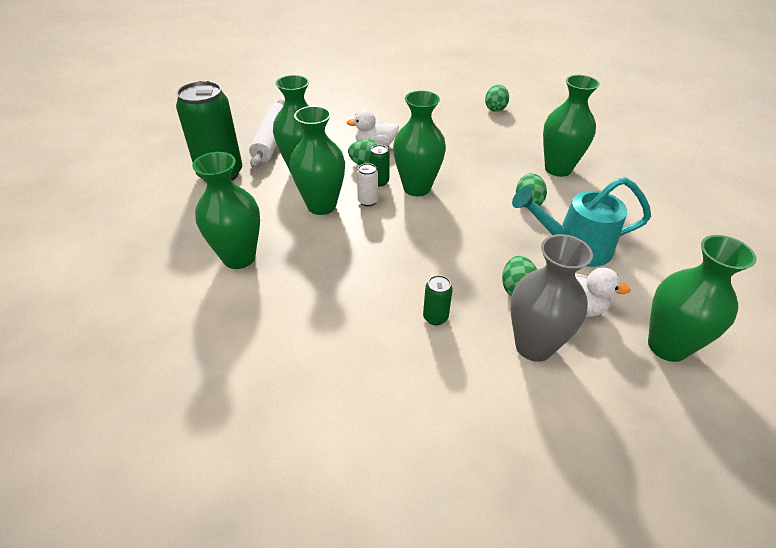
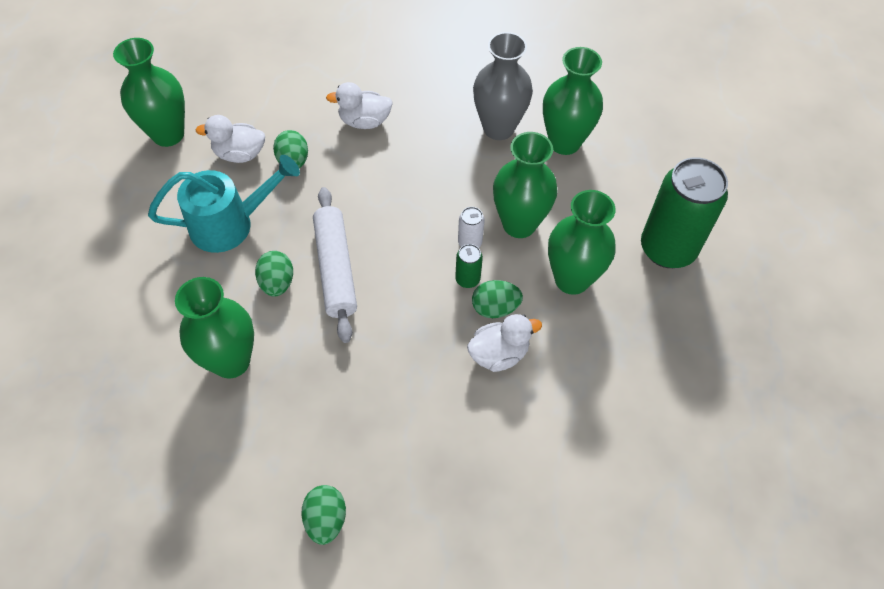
camera: 165 degrees right, 15 degrees up
(271, 140) = (650, 331): white rolling pin -> white rolling pin (335, 268)
(417, 188) = (418, 278): green vase -> none
(435, 317) = (364, 121): green can -> white duck
(534, 346) = (280, 113): grey vase -> grey vase (498, 128)

